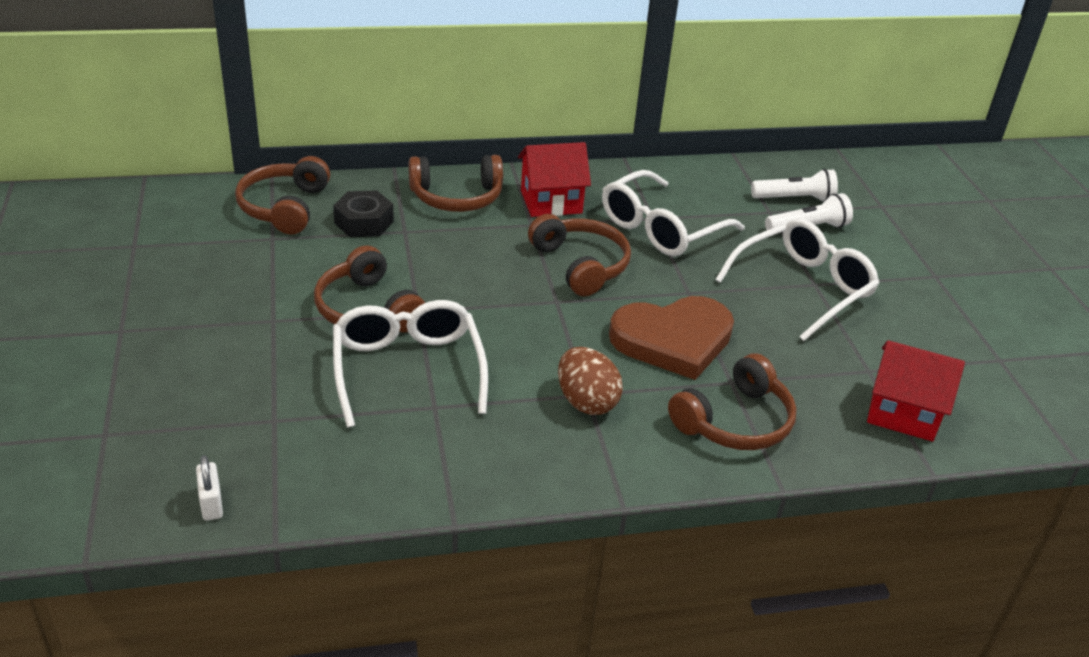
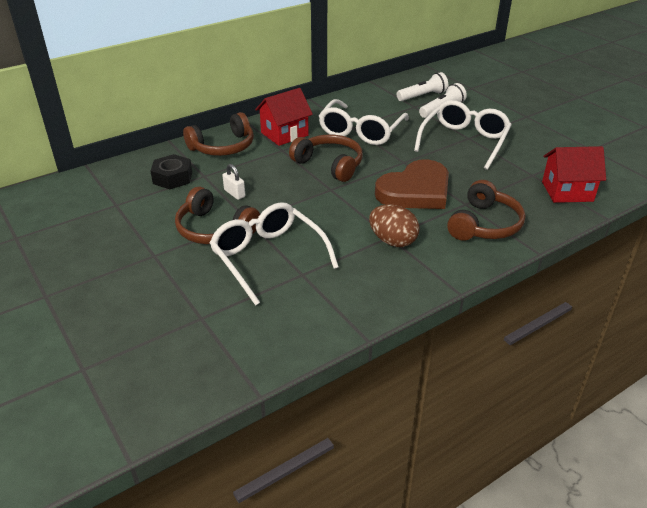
camera: 20 degrees left, 0 degrees up
(211, 503) = (196, 387): white padlock -> white padlock (234, 193)
(284, 207) = (110, 183): brown headphones -> none

